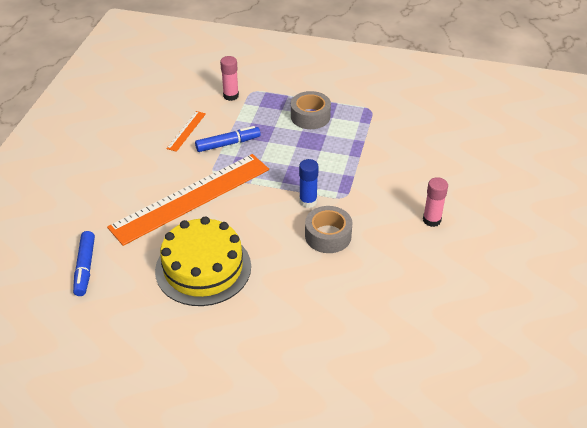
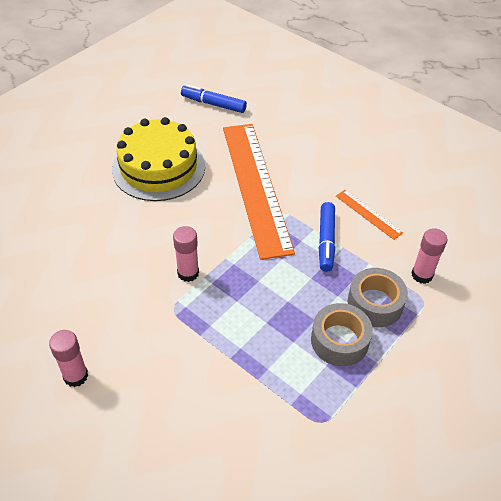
camera: 115 degrees right, 5 degrees up
(308, 201) = (188, 273): blue glue stick -> pink glue stick
(328, 236) = (128, 268): grey tape -> grey tape (375, 303)

